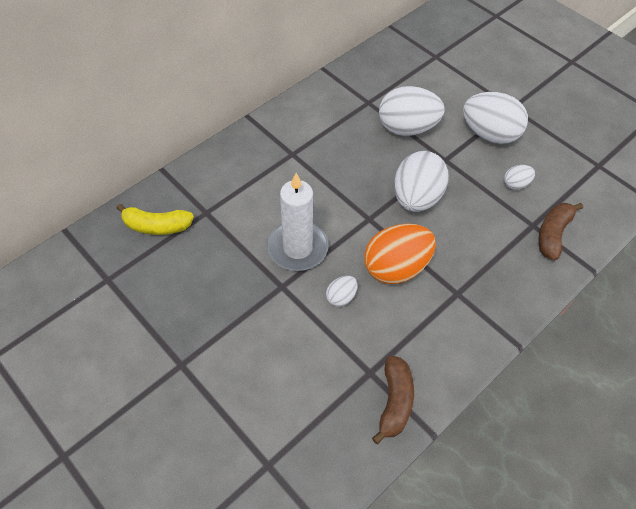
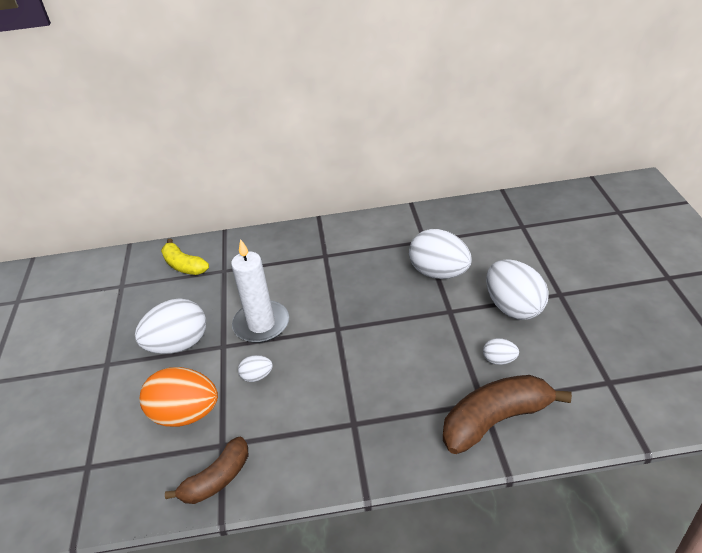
camera: 40 degrees right, 15 degrees down
(396, 267) = (322, 376): orange egg -> orange egg (185, 414)
(416, 198) = (393, 330): white egg -> white egg (178, 345)
(553, 234) = (495, 420): brown banana -> brown banana, size x1.56

